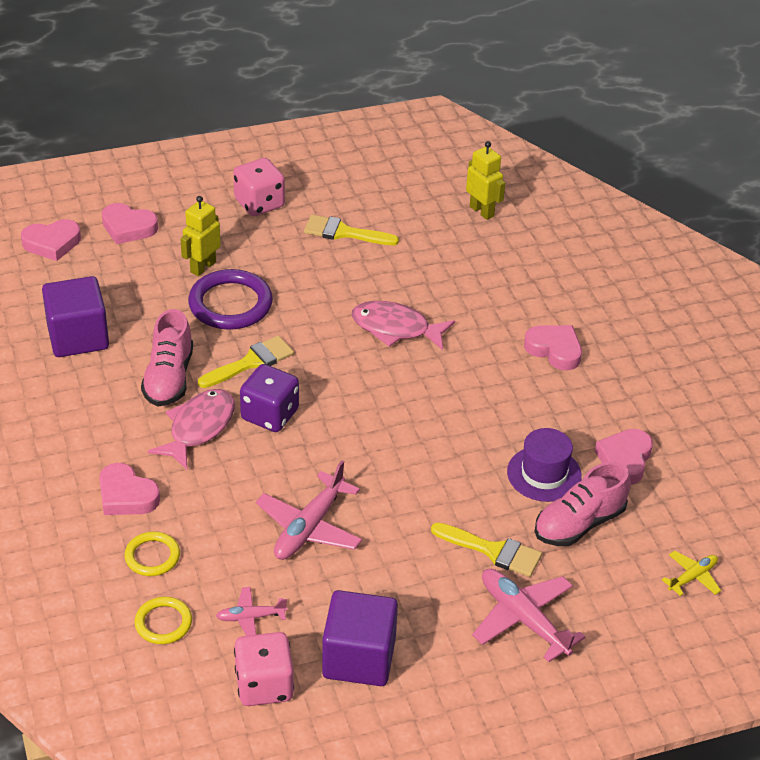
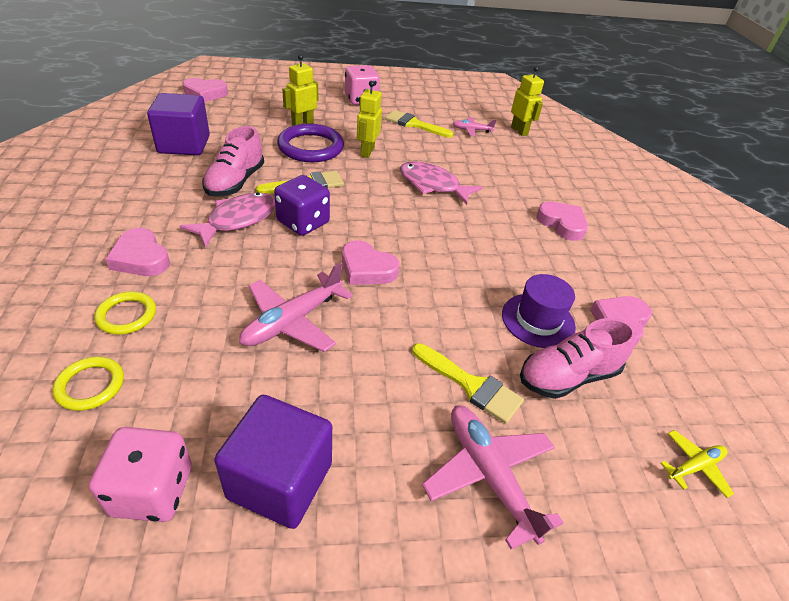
camera: 10 degrees right, 0 degrees up
(128, 227) = (263, 95): pink heart -> pink heart (367, 268)
(250, 617) = (184, 401): pink plane -> pink plane (472, 130)
(301, 295) = (367, 152): none -> yellow robot

